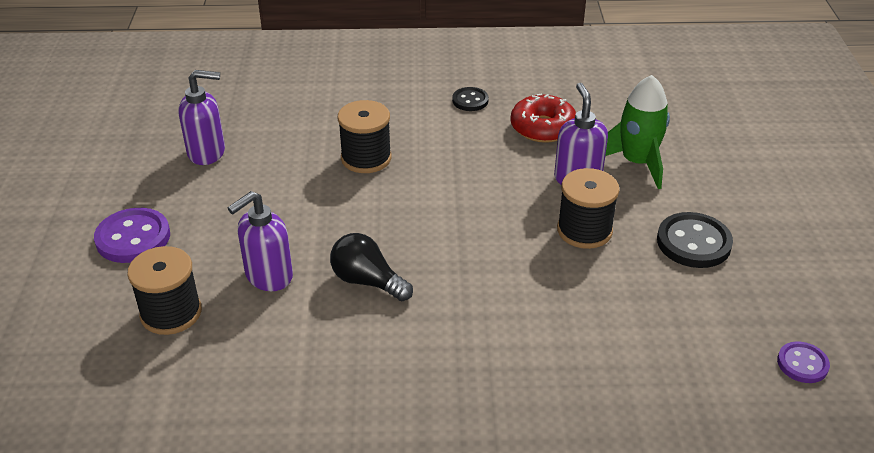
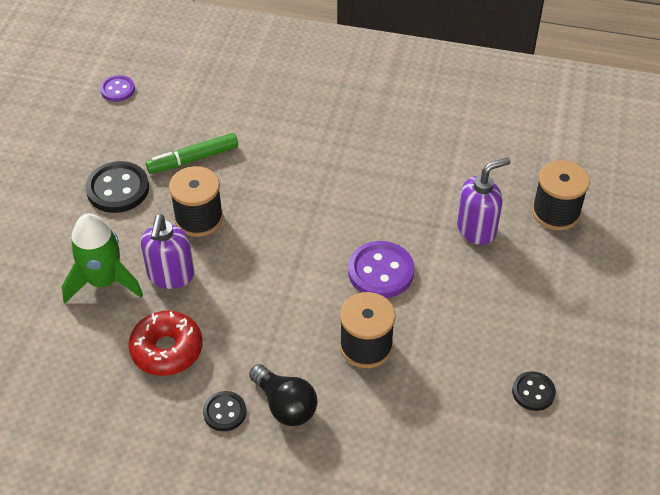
camera: 165 degrees left, 10 degrees up
(133, 238) = (597, 293): purple button -> purple button (380, 271)
(207, 152) = (533, 392): purple soap dispenser -> black button
(367, 281) = (396, 208): black light bulb -> black light bulb (285, 405)
(634, 291) = (194, 159): none -> green marker

